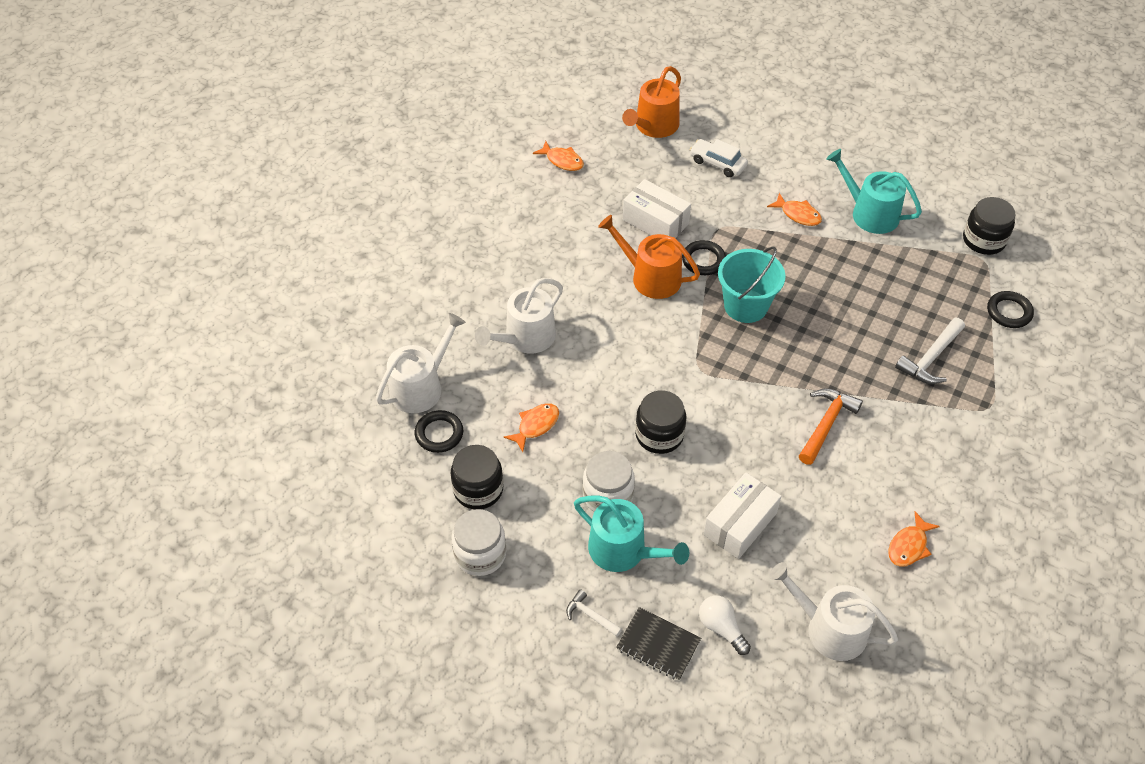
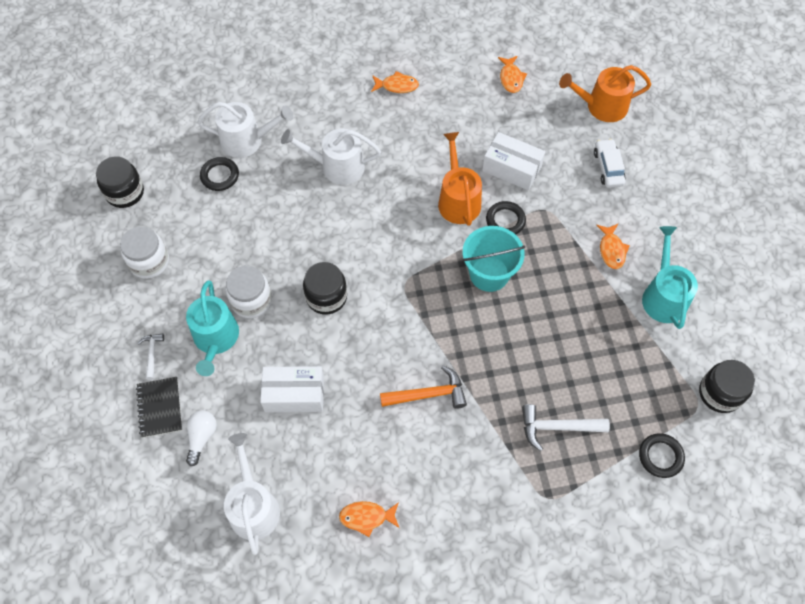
camera: 50 degrees right, 10 degrees up
(478, 489) = (196, 226): black jar -> black jar (125, 192)
(536, 425) = (271, 222): orange fish -> orange fish (397, 86)
(655, 222) = (511, 168): white box -> white box turned 60 degrees counterclockwise

